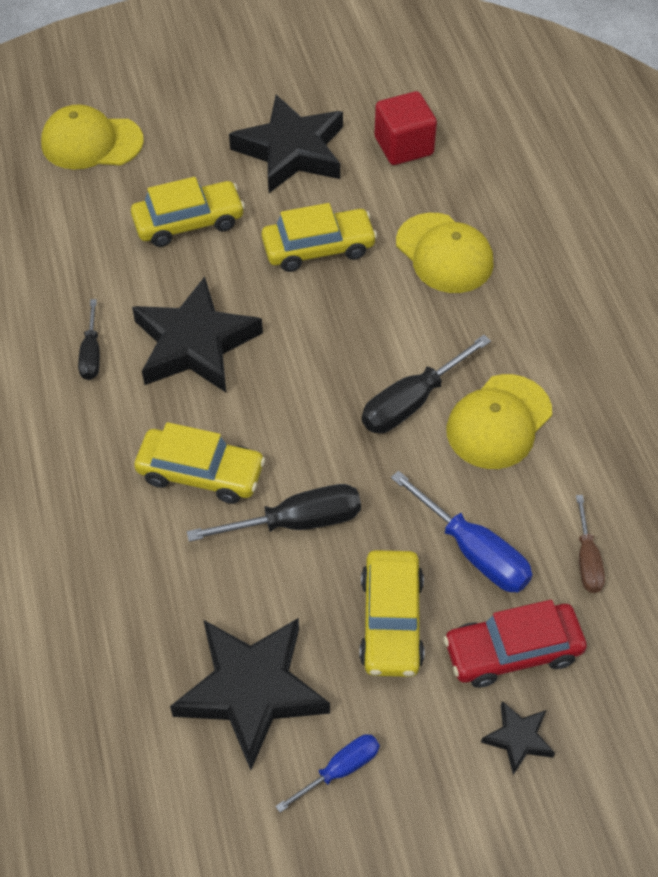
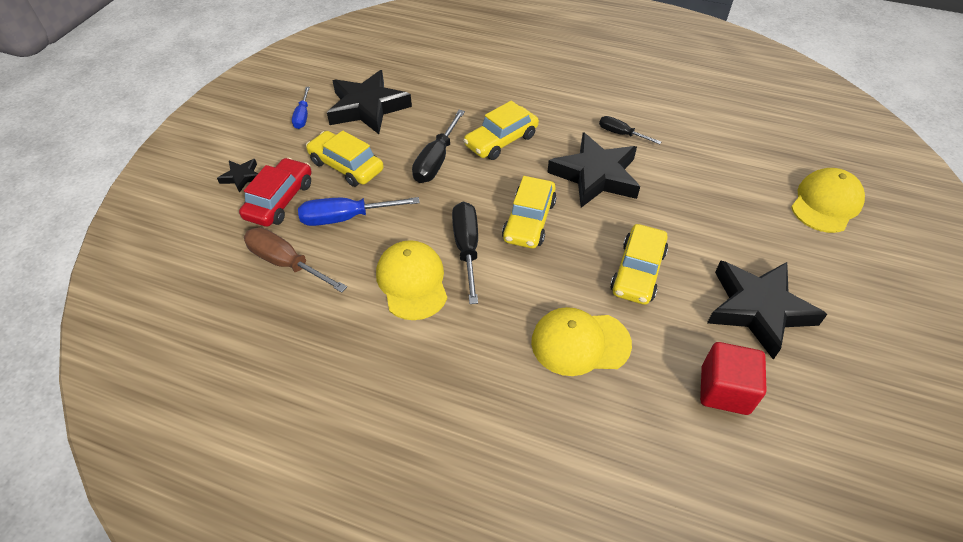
camera: 125 degrees right, 5 degrees down
(189, 222) = (709, 217): yellow car -> yellow car (529, 220)
(587, 559) = (287, 263): brown screwdriver -> brown screwdriver, size x1.63

